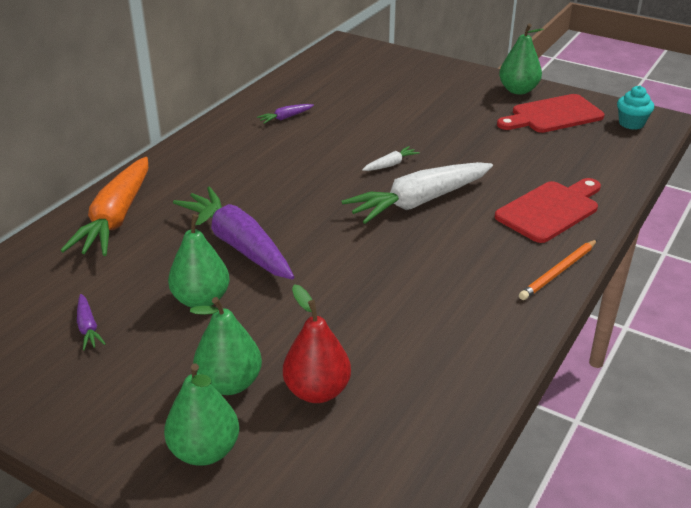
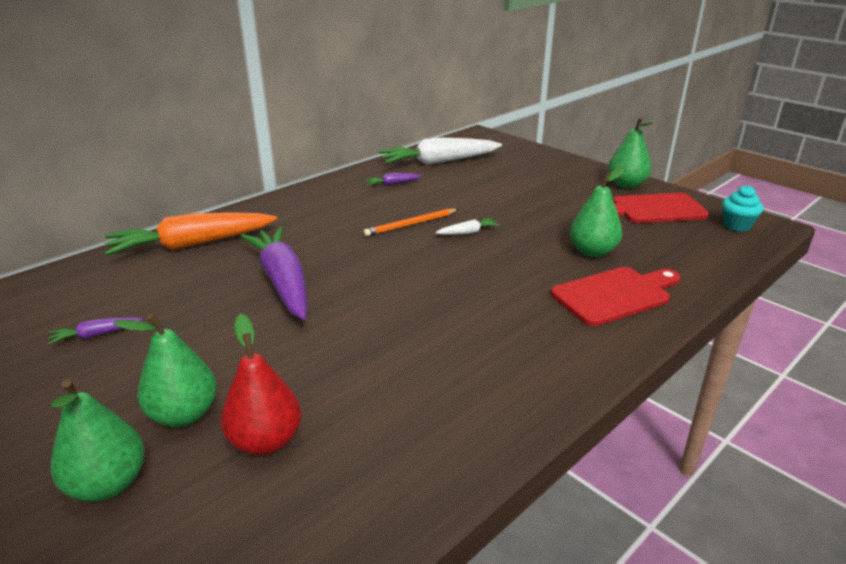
camera: 15 degrees right, 5 degrees down
(88, 327) = (96, 335): purple carrot -> purple carrot turned 75 degrees clockwise
(116, 218) = (192, 244): orange carrot -> orange carrot turned 45 degrees clockwise
(201, 300) = (214, 327): green pear -> green pear (592, 252)
(419, 202) = (479, 268): white carrot -> white carrot (439, 162)
(559, 272) = (599, 359): orange pencil -> orange pencil (411, 224)

